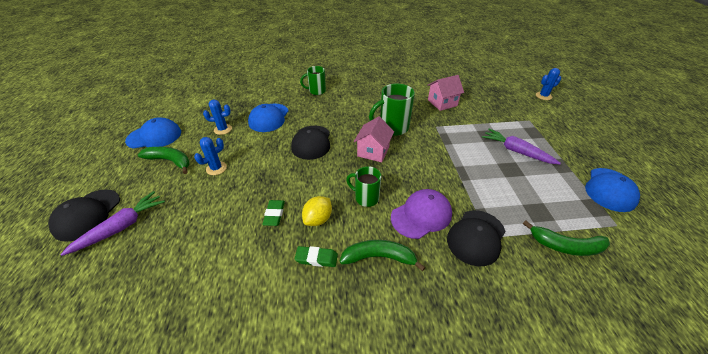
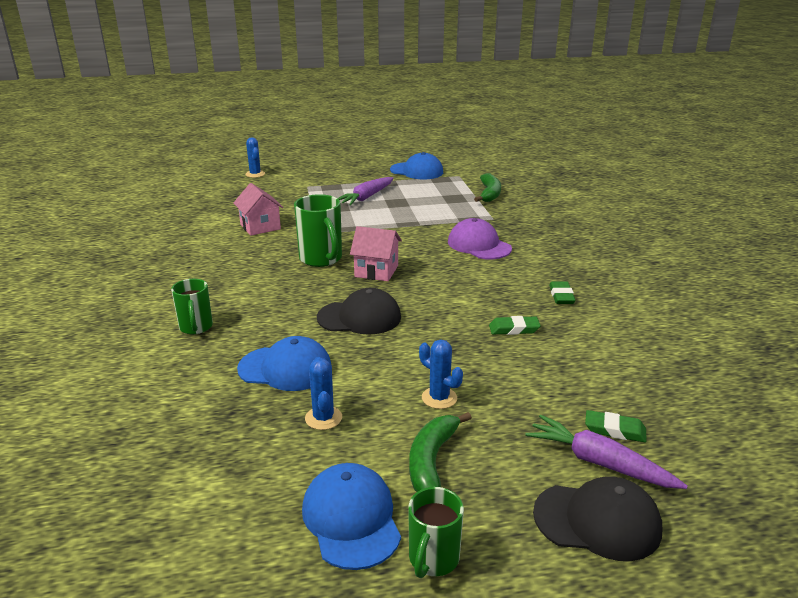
camera: 95 degrees left, 15 degrees down
(140, 243) = (614, 430): none -> green eraser
(318, 219) = (508, 299): yellow lemon -> none
(365, 198) = (464, 273): green mug -> green mug (433, 559)
(379, 257) = (542, 265): green banana -> none
(476, 237) = (496, 223): black cap -> none

